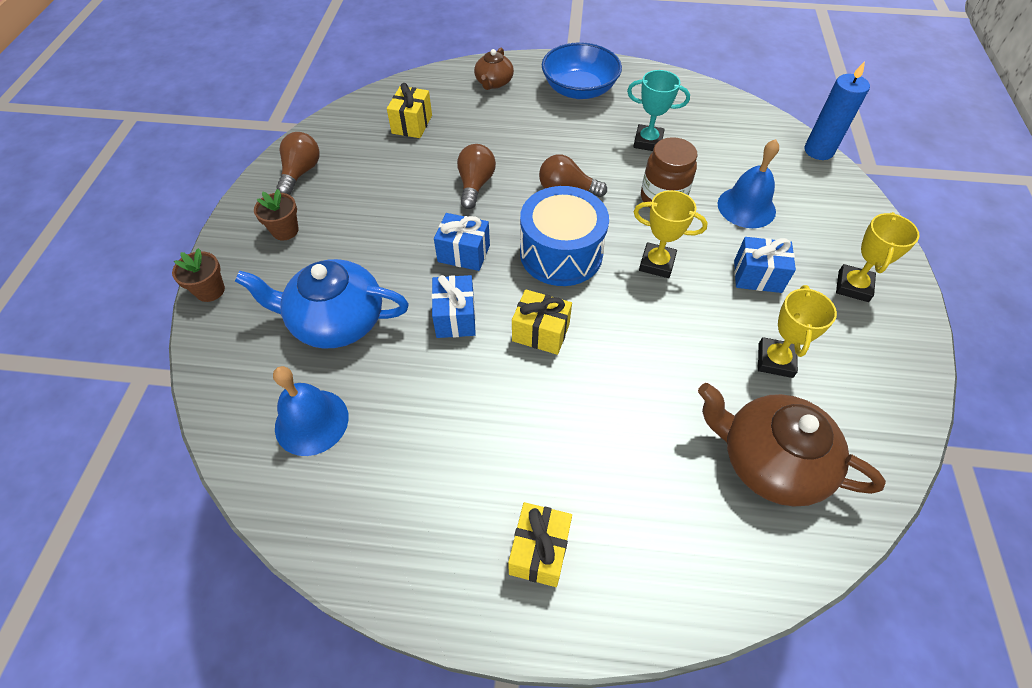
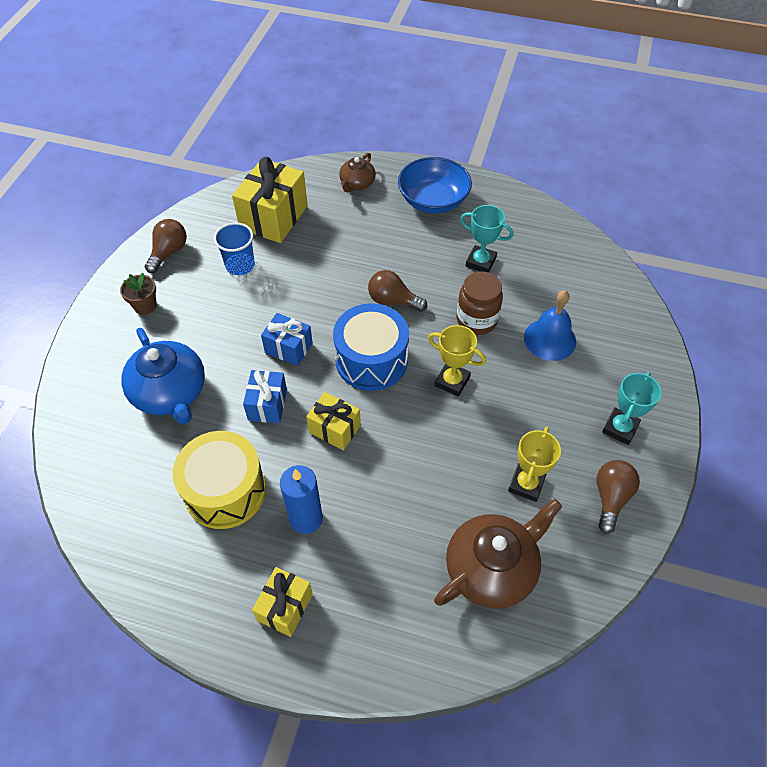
camera: 10 degrees right, 0 degrees up
(210, 290) = (75, 351): brown flower pot -> none
(311, 422) = (134, 475): blue bell -> none
(336, 321) = (170, 393): blue teapot -> blue teapot turned 135 degrees counterclockwise
(386, 176) = (240, 265): none -> blue cup
(412, 124) = (274, 217): yellow gift -> yellow gift, size x1.72
(429, 422) = (225, 491): none -> yellow drum
(475, 185) = (314, 284): brown light bulb -> brown light bulb (610, 498)
(757, 276) = (537, 406): blue gift -> none
(770, 461) = (492, 568): brown teapot -> brown teapot turned 105 degrees clockwise
(818, 151) = (637, 292): blue candle -> blue candle (306, 518)
(853, 286) = (620, 428): yellow trophy -> turquoise trophy

